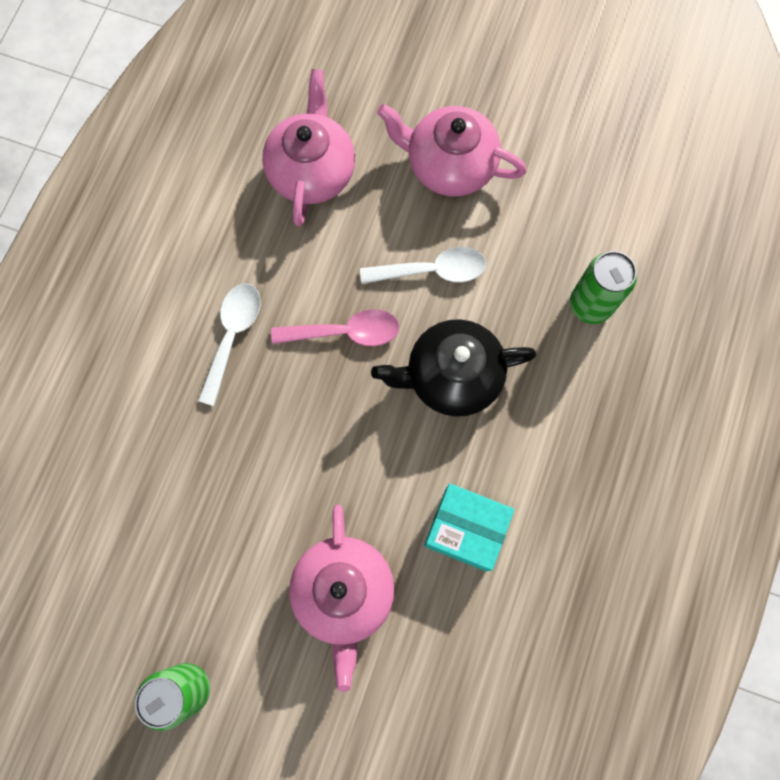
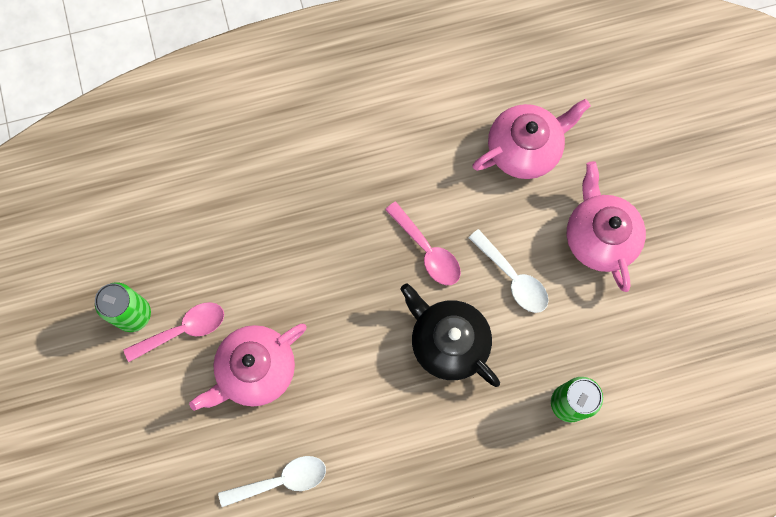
camera: 55 degrees right, 0 degrees up
(232, 336) = (372, 181): white spoon -> white spoon (281, 480)
(244, 643) = (183, 330): none -> pink spoon
(465, 529) = (350, 421): turquoise box -> none

